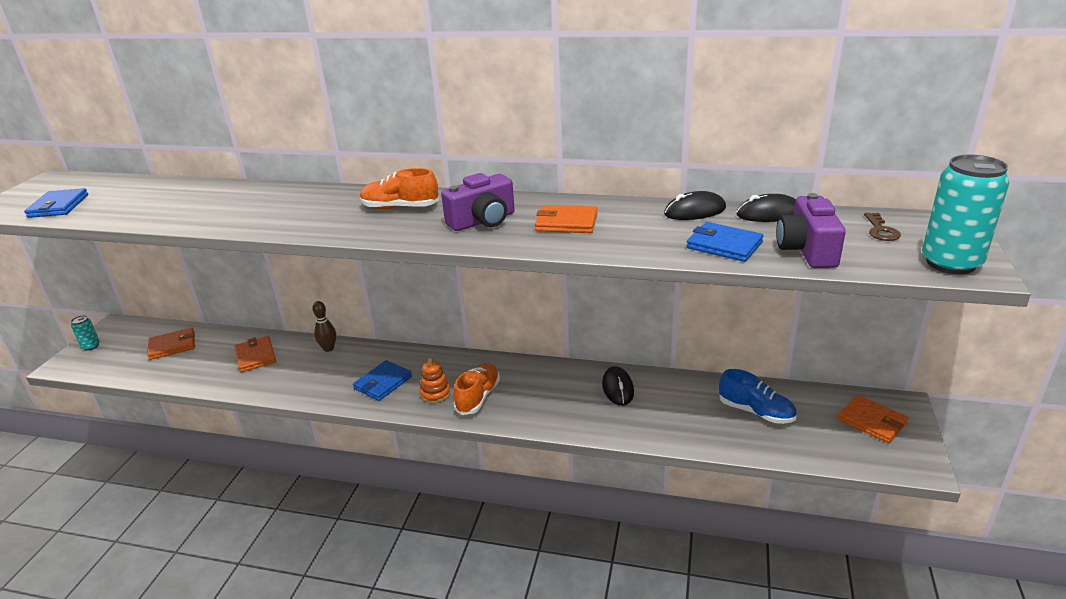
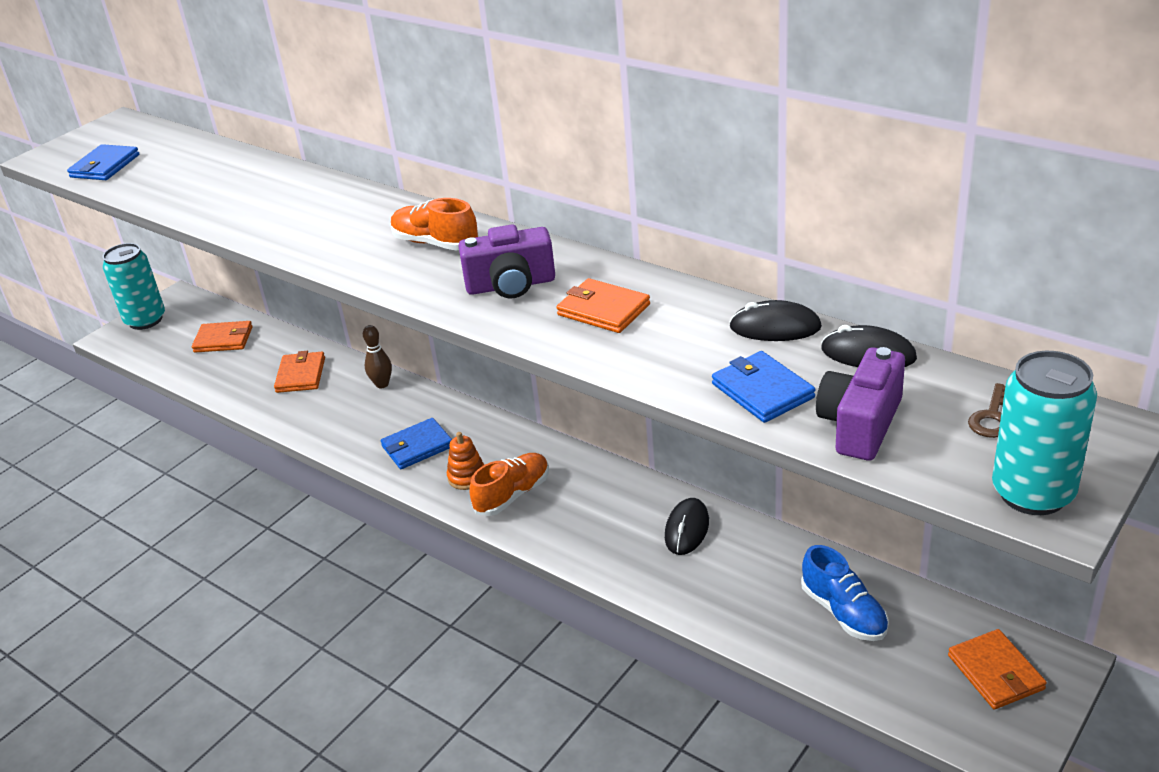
camera: 25 degrees right, 5 degrees up
(91, 346) = (145, 320): turquoise can -> turquoise can, size x2.03

